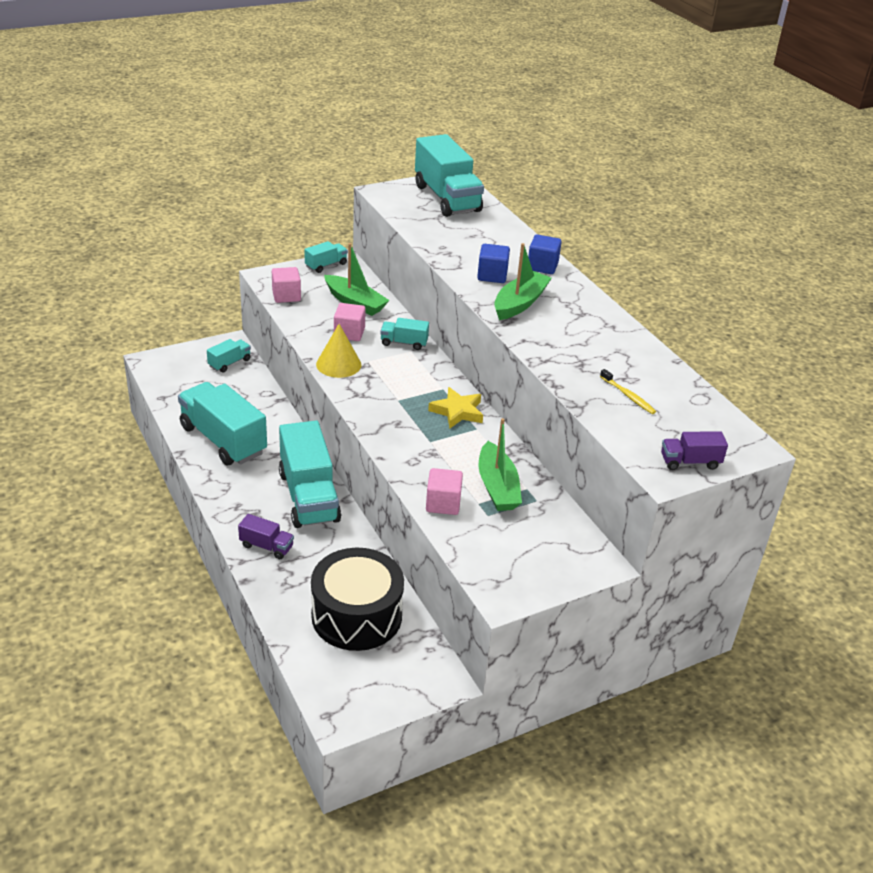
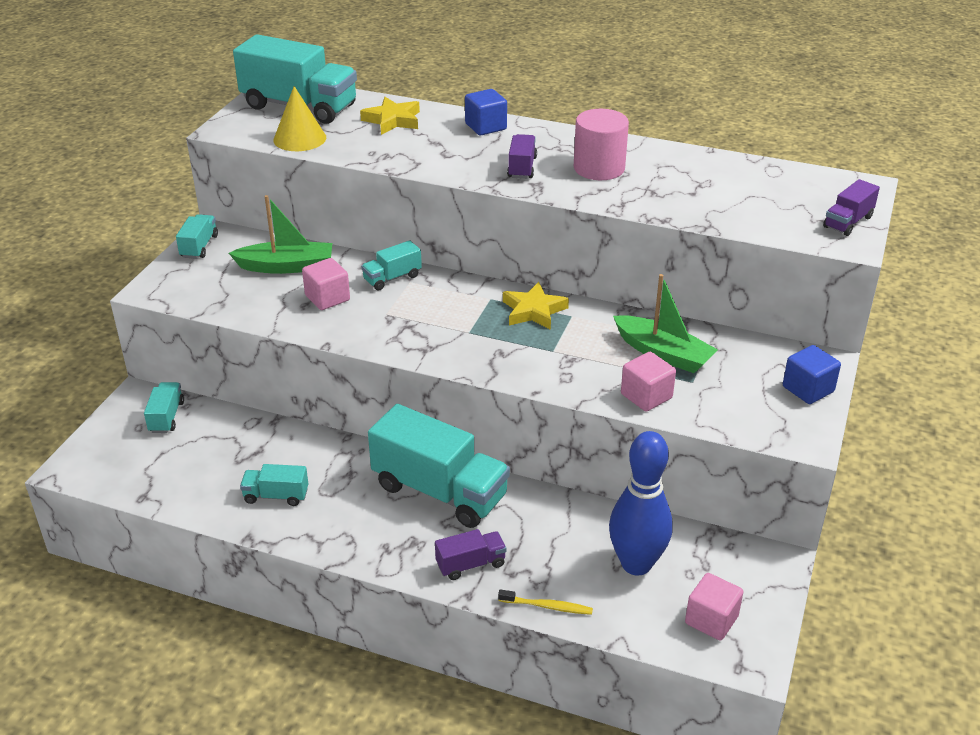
camera: 40 degrees left, 0 degrees up
(223, 440) = (276, 496): turquoise truck -> turquoise truck, size x0.47
(286, 296) = (206, 298): pink cube -> pink cube (711, 620)
(338, 364) = (364, 332): yellow cone -> yellow cone (299, 138)
(356, 615) = (636, 564): black drum -> blue bowling pin
(489, 233) = (393, 120): none -> yellow star
(492, 275) = (459, 156): blue cube -> blue cube (808, 389)
(520, 303) = (522, 167): green boat -> purple truck
(571, 330) = (599, 168): none -> pink cylinder
(628, 396) = (726, 197): yellow toothbrush -> yellow toothbrush (547, 606)

